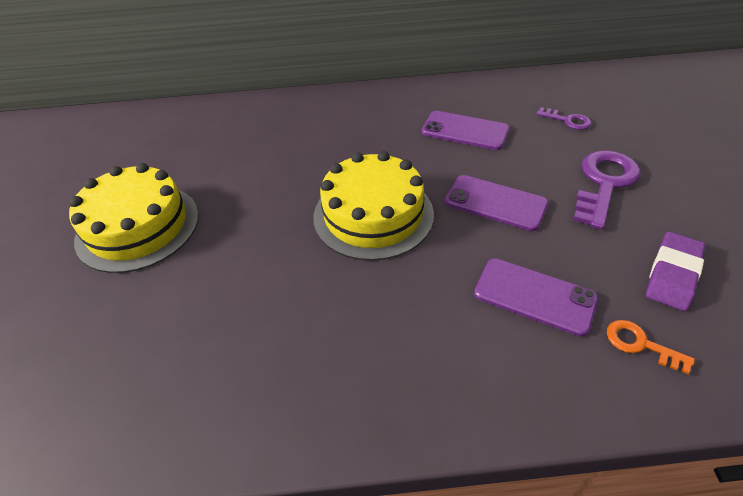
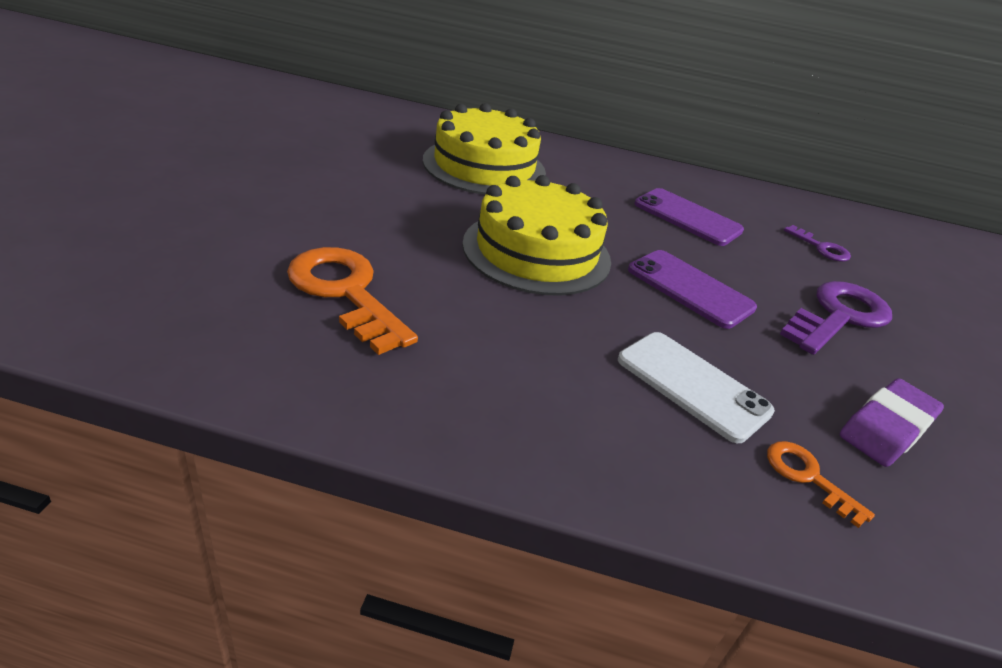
camera: 10 degrees right, 10 degrees down
(138, 227) = (272, 178): yellow cake -> yellow cake (484, 166)
(252, 321) = (345, 292): none -> orange key
(534, 296) = (692, 385): purple phone -> white phone

